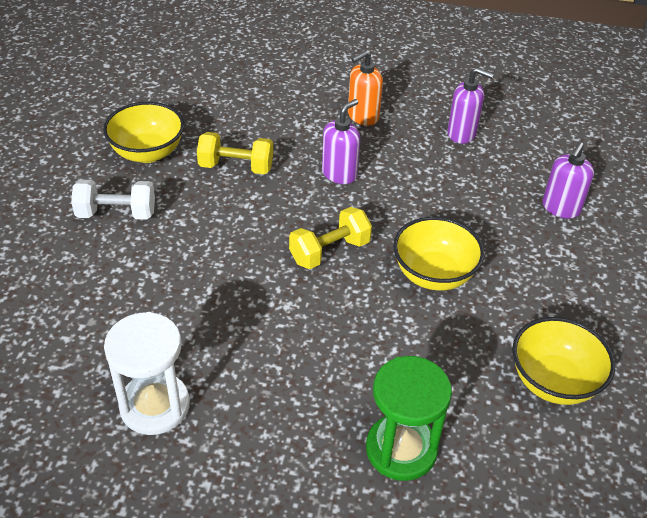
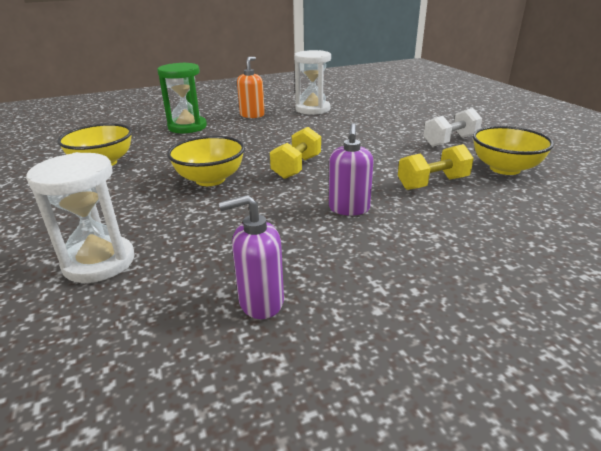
camera: 150 degrees right, 15 degrees down
(363, 116) = (399, 269): orange soap dispenser -> orange soap dispenser (252, 115)
(560, 208) = (99, 262): purple soap dispenser -> white hourglass

